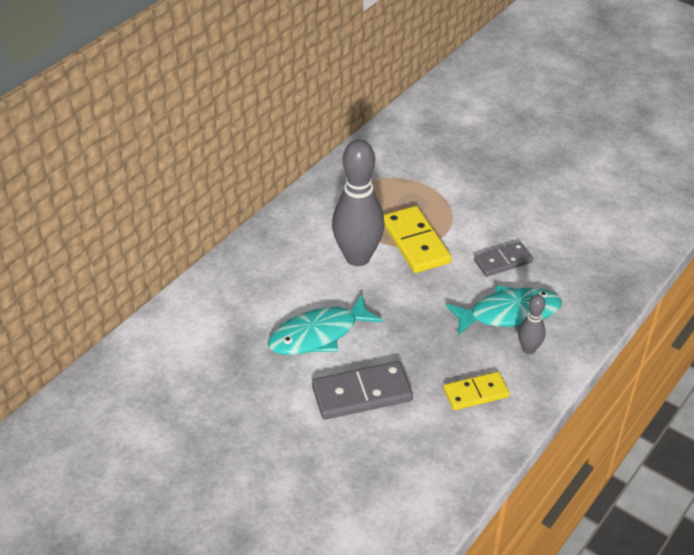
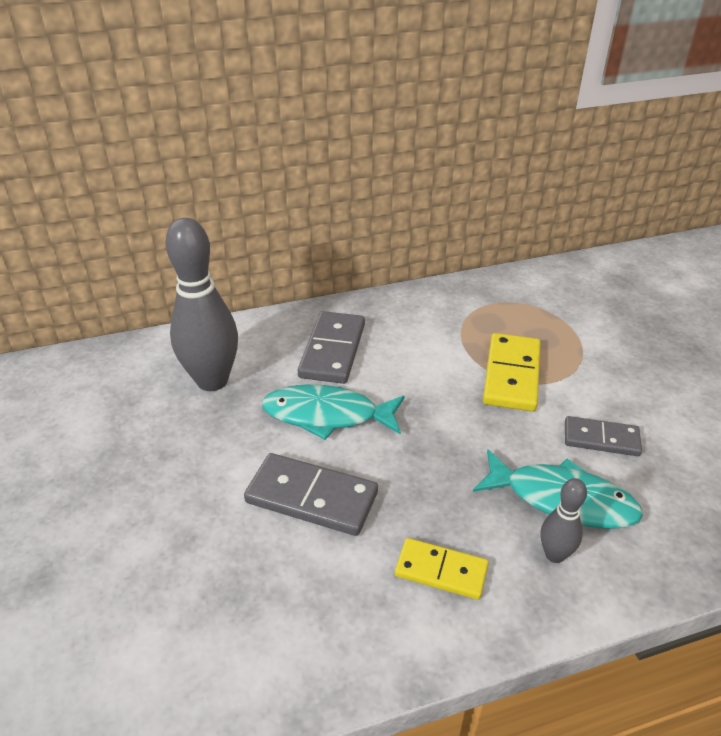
camera: 35 degrees right, 5 degrees down
(275, 284) = (332, 350): none -> grey domino
(357, 257) = (436, 363): grey bowling pin -> grey bowling pin (212, 381)

